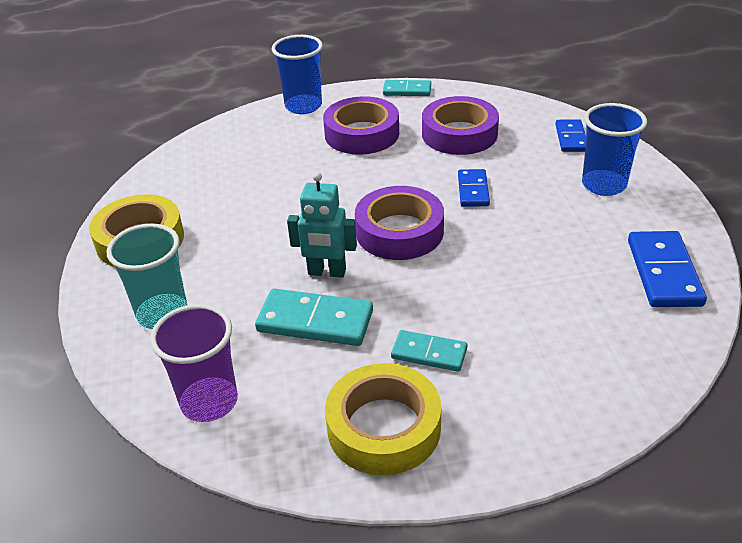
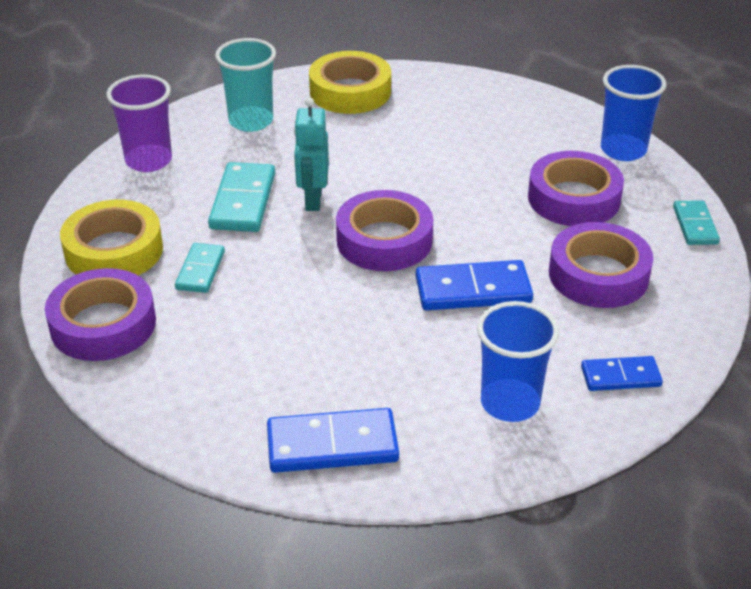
camera: 80 degrees right, 0 degrees up
(473, 190) = (473, 290): blue domino -> blue domino, size x1.61
(514, 430) = (103, 324): none -> purple tape

